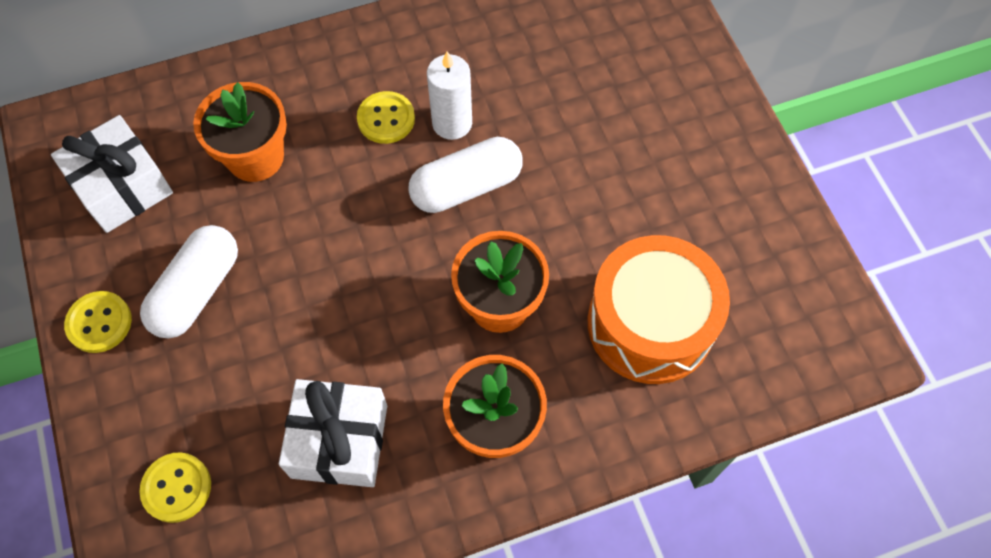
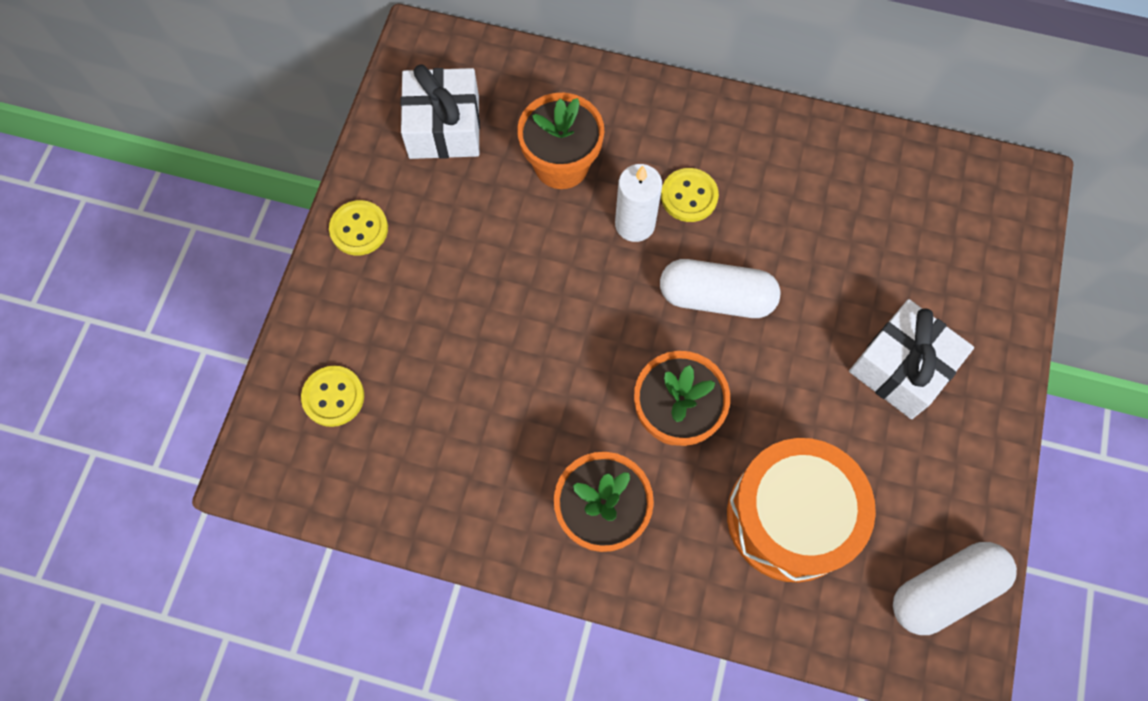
camera: 35 degrees right, 5 degrees up
(197, 291) = (446, 250): white capsule -> white capsule (944, 590)
(339, 441) = (474, 443): white gift -> white gift (901, 368)
(452, 123) = (742, 234): white candle -> white candle (635, 224)

